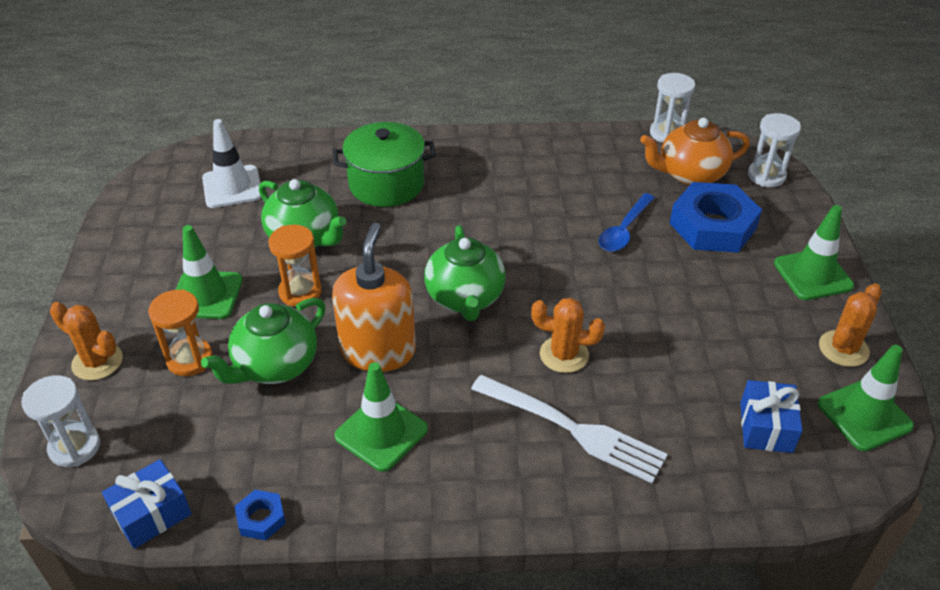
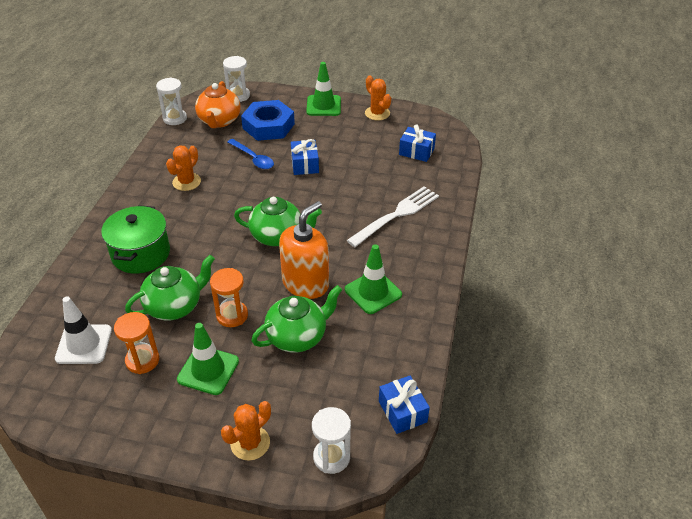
camera: 75 degrees left, 0 degrees up
(190, 359) = (272, 384): orange hourglass -> orange hourglass (142, 360)
(261, 518) = (420, 355): blue nut -> none
(275, 365) = (297, 336): green teapot -> green teapot turned 90 degrees counterclockwise
(378, 350) = (305, 283): orange soap dispenser -> orange soap dispenser turned 105 degrees clockwise
(564, 355) = (342, 206): orange cactus -> orange cactus (186, 182)
(641, 288) = (305, 165): none -> blue gift
(864, 415) = (419, 121): green traffic cone -> none

